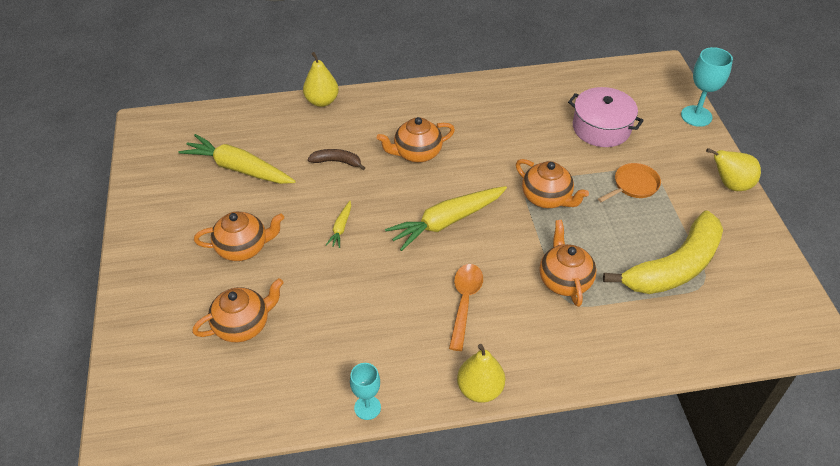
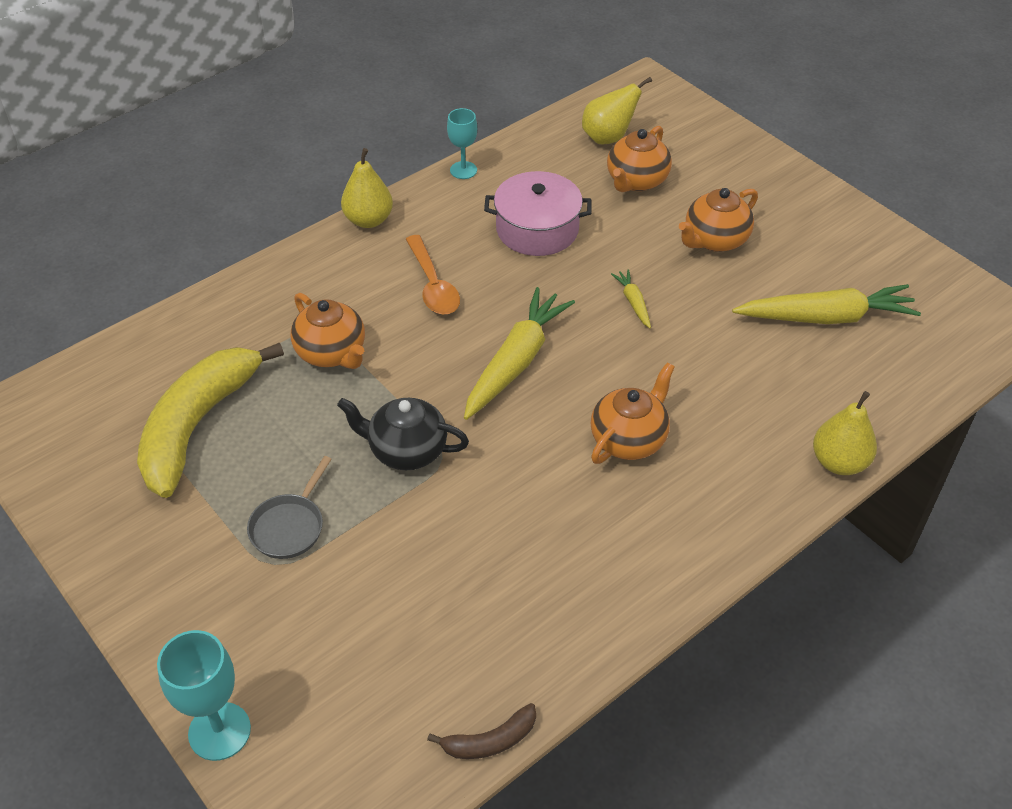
camera: 150 degrees right, 0 degrees up
(337, 162) = (720, 379): brown banana -> brown banana (490, 741)
(547, 198) = (406, 450): orange teapot -> black teapot
(601, 128) = (381, 618): pink pot -> pink pot (537, 229)
(633, 185) = (289, 526): orange pan -> grey pan
(730, 185) = (135, 596): yellow pear -> yellow pear (608, 137)

